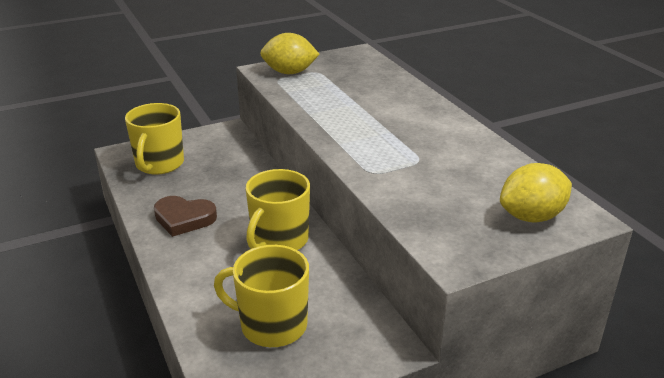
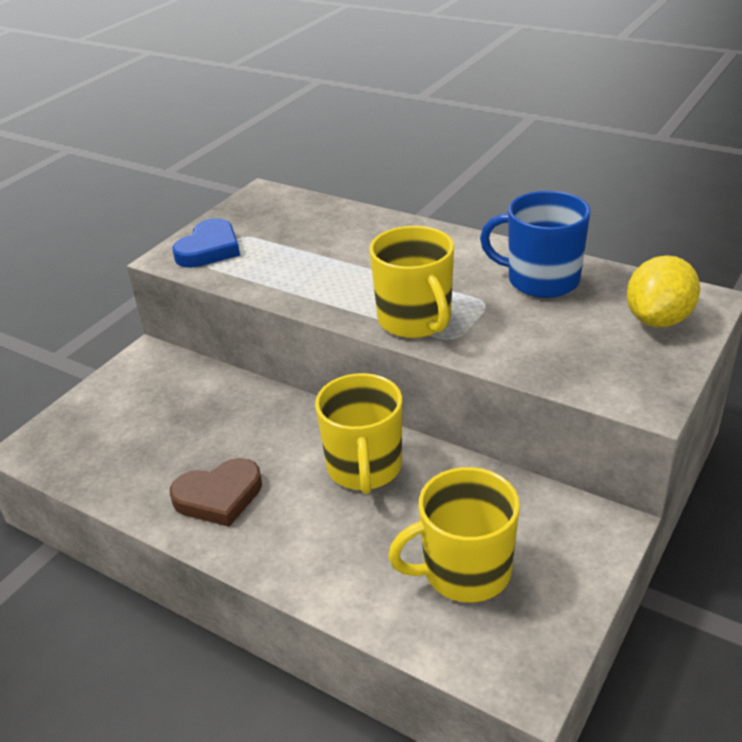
camera: 30 degrees left, 5 degrees up
(159, 164) = (103, 440): yellow mug -> yellow mug (415, 320)
(289, 72) = (209, 249): yellow lemon -> blue heart
(476, 161) = (541, 280): none -> blue mug

